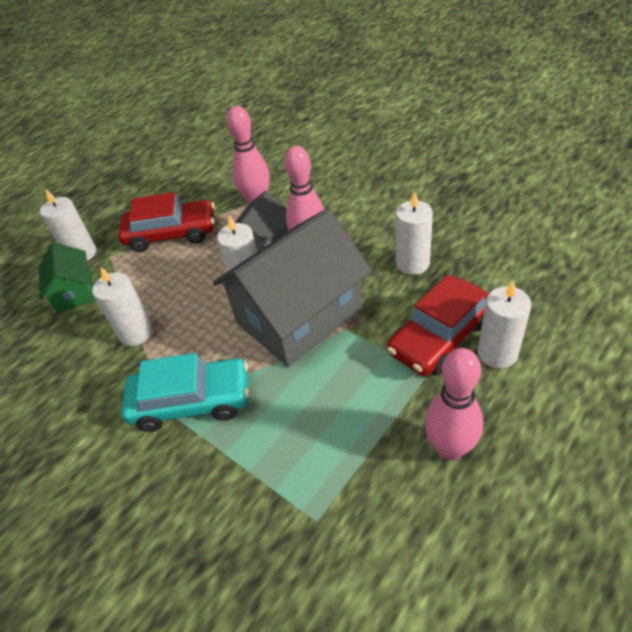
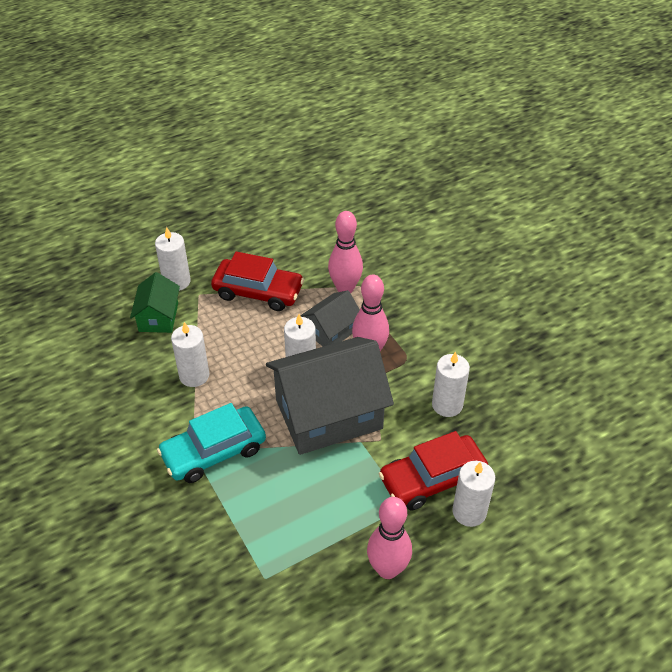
camera: 15 degrees right, 0 degrees up
(191, 401) = (214, 452): turquoise car -> turquoise car turned 135 degrees clockwise

